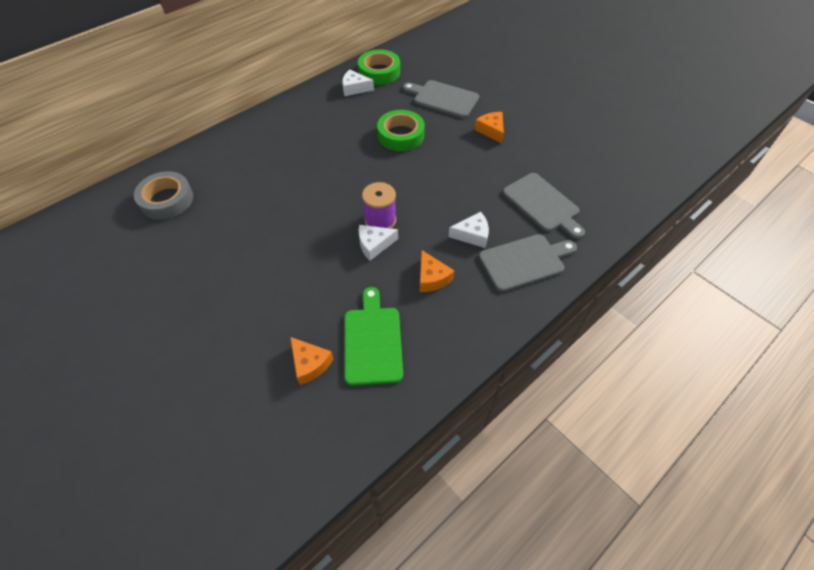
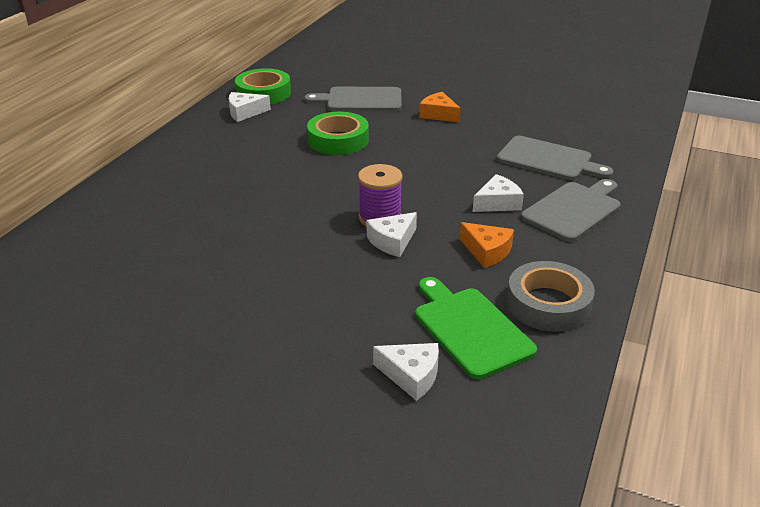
camera: 25 degrees left, 20 degrees down
(166, 200) = (65, 273): grey tape -> grey tape (548, 304)
(310, 364) = (411, 376): orange cheese -> white cheese

